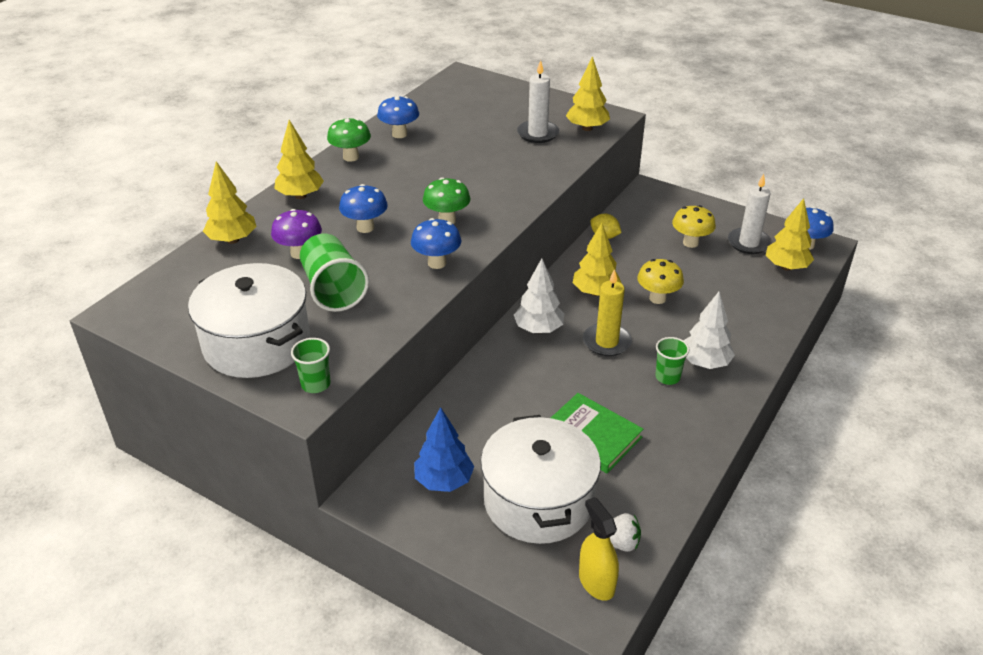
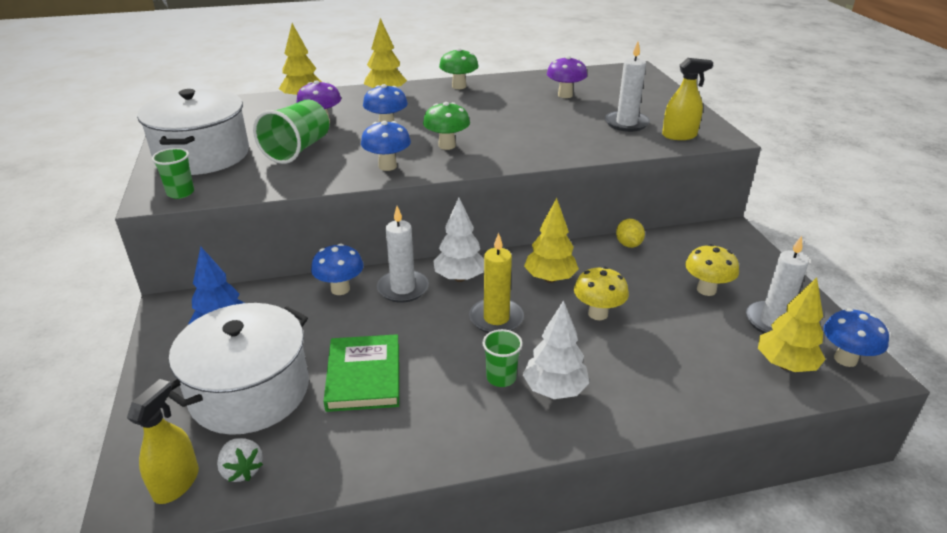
camera: 45 degrees right, 5 degrees down
(399, 134) = (517, 86): blue mushroom -> blue mushroom (340, 289)
(452, 126) = (565, 95): none -> purple mushroom
(514, 362) = (403, 288): none -> white candle
(587, 128) = (679, 135): yellow tree -> yellow spray bottle

